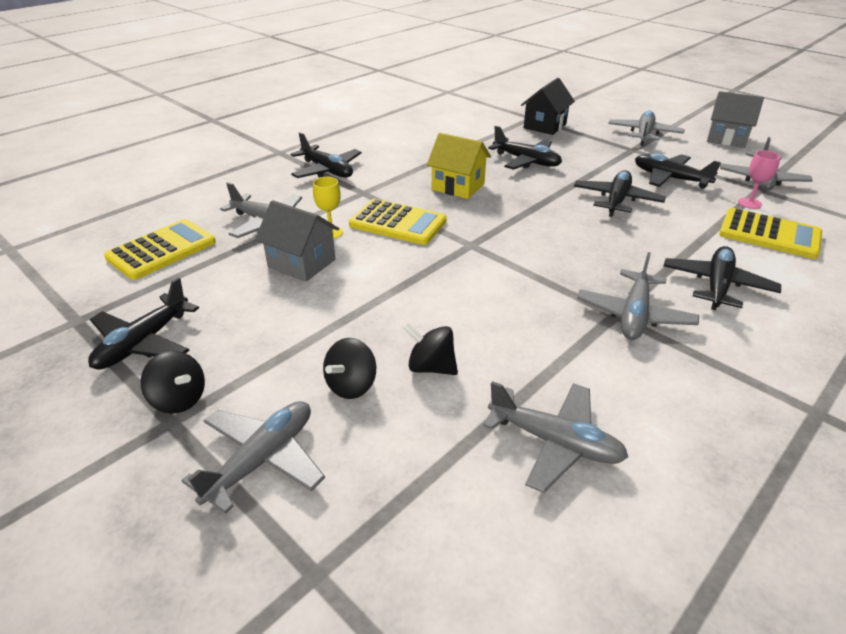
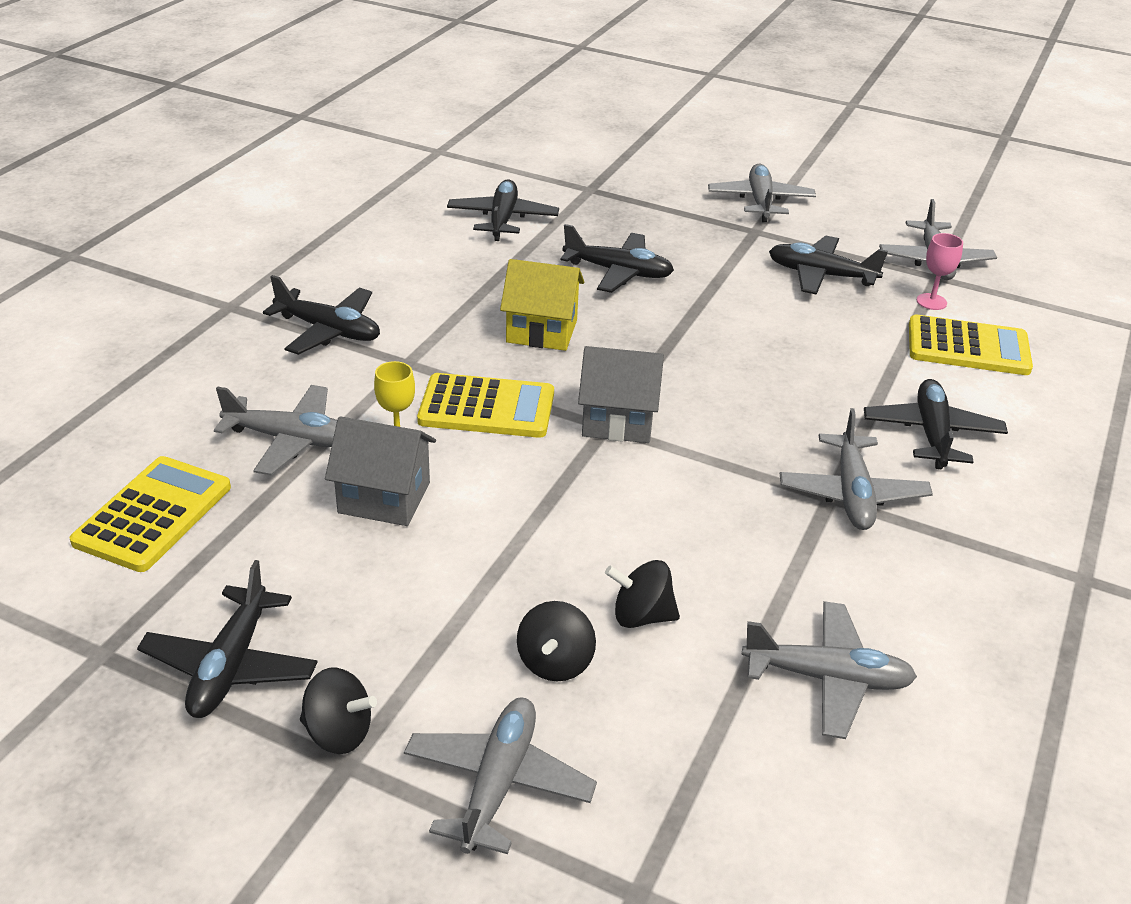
camera: 20 degrees left, 0 degrees up
(545, 126) = (617, 203): black house -> none
(616, 200) = (766, 323): black plane -> black plane (502, 219)
(726, 139) = (870, 196): grey house -> grey house (618, 421)

